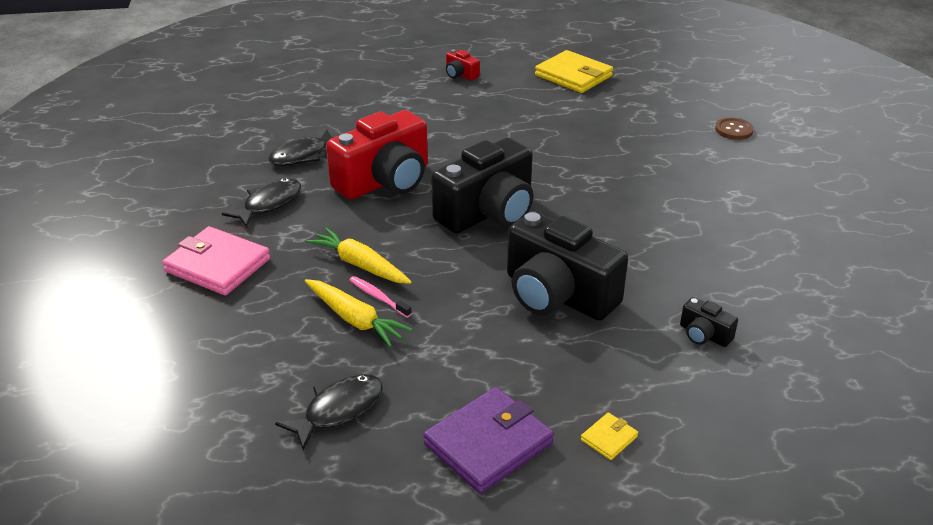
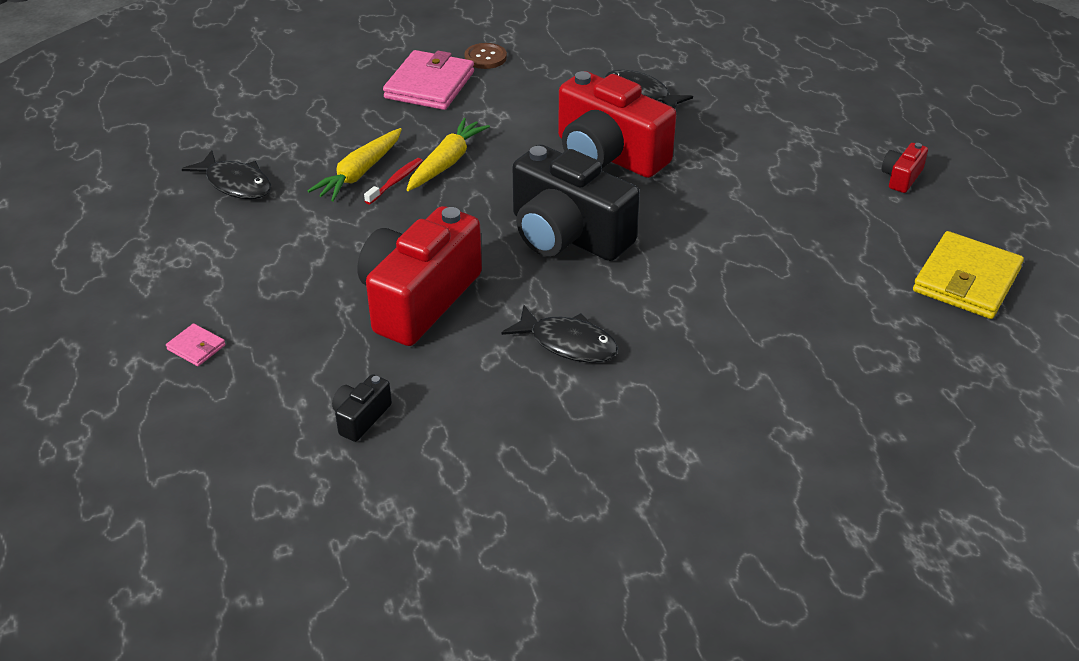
camera: 80 degrees right, 5 degrees up
(269, 204) = (539, 92): black fish -> black fish (568, 343)
(378, 297) = (396, 181): pink toothbrush -> red toothbrush
(488, 444) = (192, 272): purple wallet -> none
(557, 295) = (418, 299): black camera -> red camera
(609, 438) = (196, 347): yellow wallet -> pink wallet
(734, 130) = (882, 460): brown button -> brown button (485, 57)

